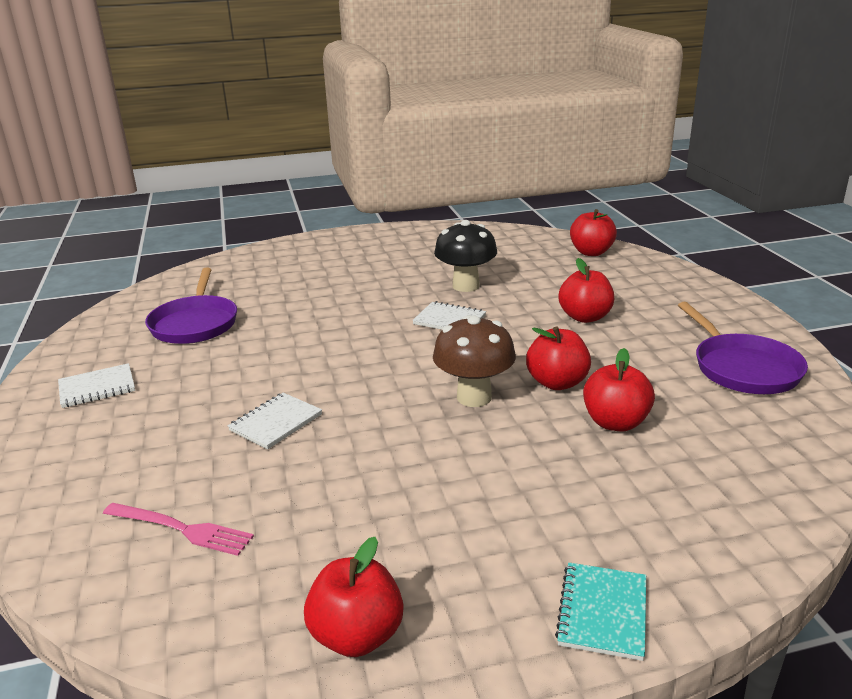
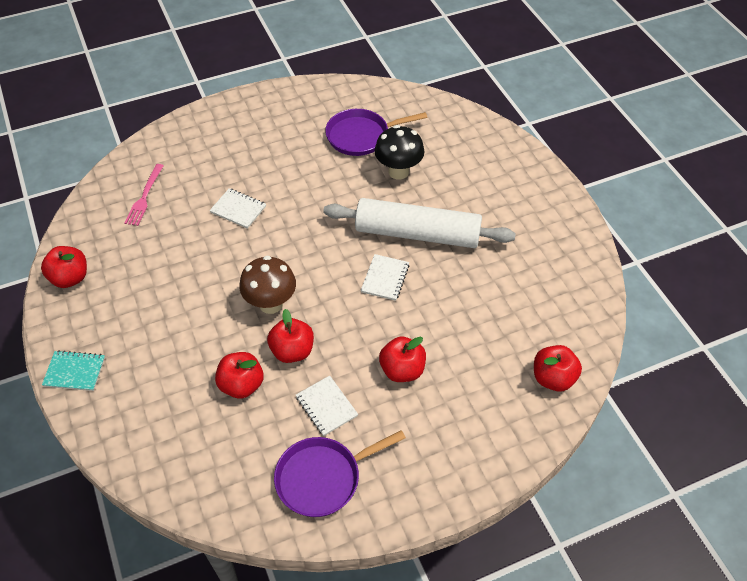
camera: 80 degrees right, 25 degrees up
(97, 388) = (273, 119): white notebook -> white notebook (326, 406)
(386, 299) = (417, 233): none -> white rolling pin
(466, 286) = (452, 283): black mushroom -> black mushroom (398, 171)

